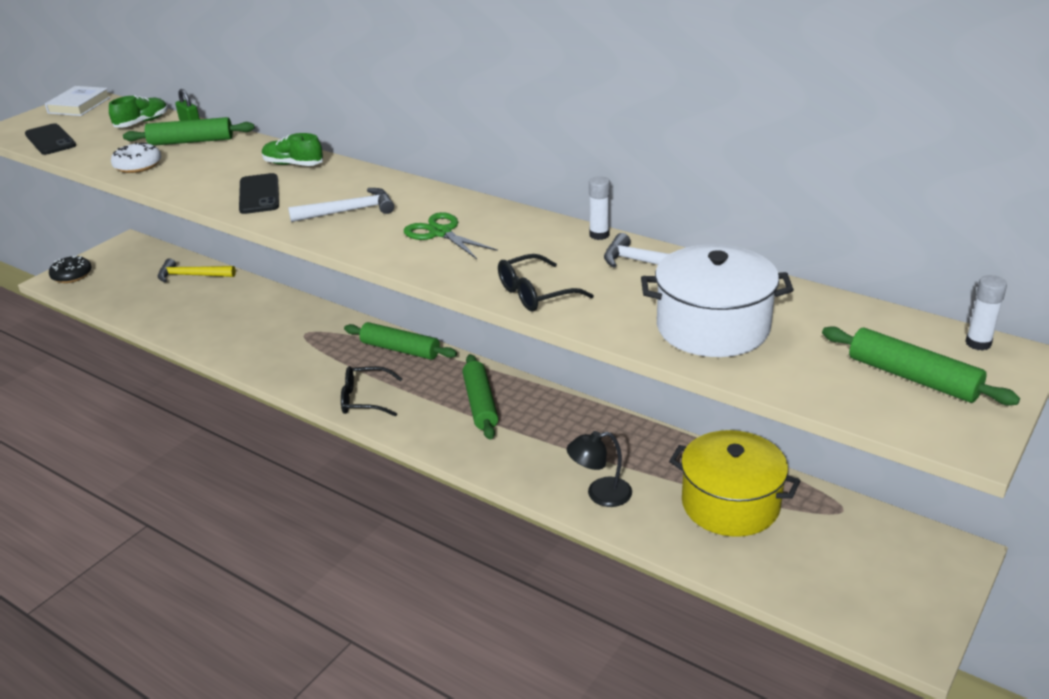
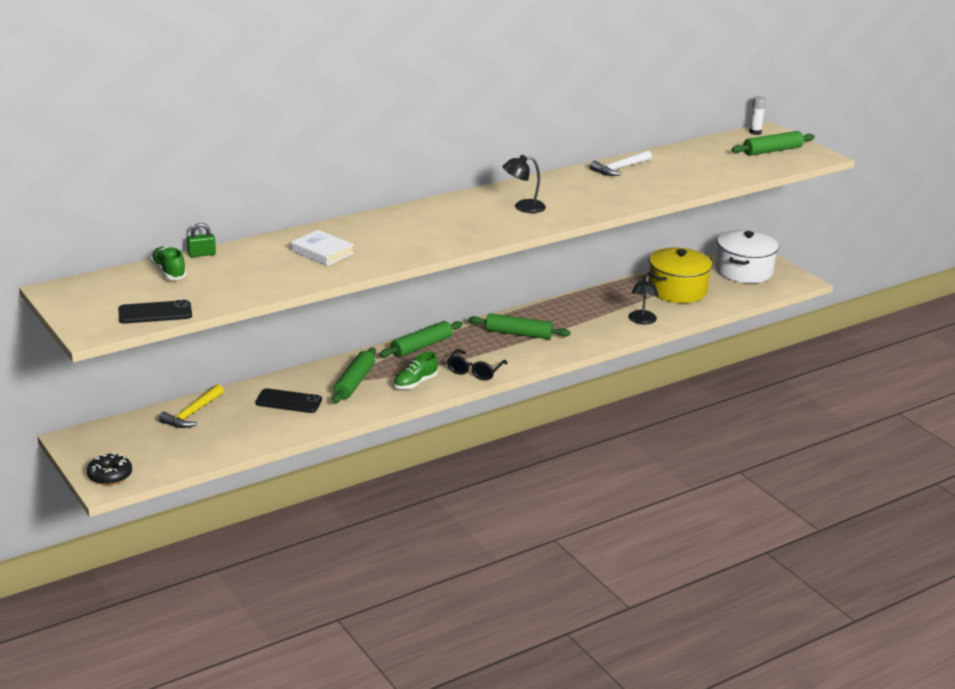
camera: 70 degrees left, 5 degrees down
(79, 105) = (72, 294): white book -> white book (322, 252)
(138, 165) = (275, 282): white donut -> none
(191, 141) = (248, 258): green rolling pin -> green rolling pin (354, 382)
(259, 194) = (394, 248): black phone -> black phone (288, 401)
(293, 164) = (351, 230): green shoe -> green shoe (415, 383)
(348, 211) = (459, 226): white hammer -> none
(440, 233) = (523, 207): green scissors -> black lamp
(535, 294) = (626, 200): black glasses -> none
(599, 235) = (571, 171): white glue stick -> none
(713, 327) = (698, 172): white pot -> white pot (744, 271)

